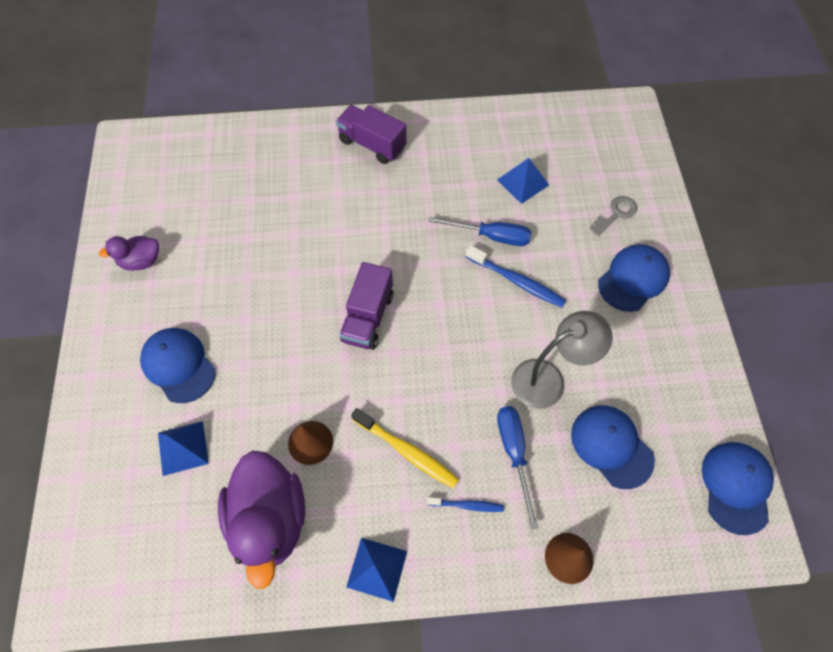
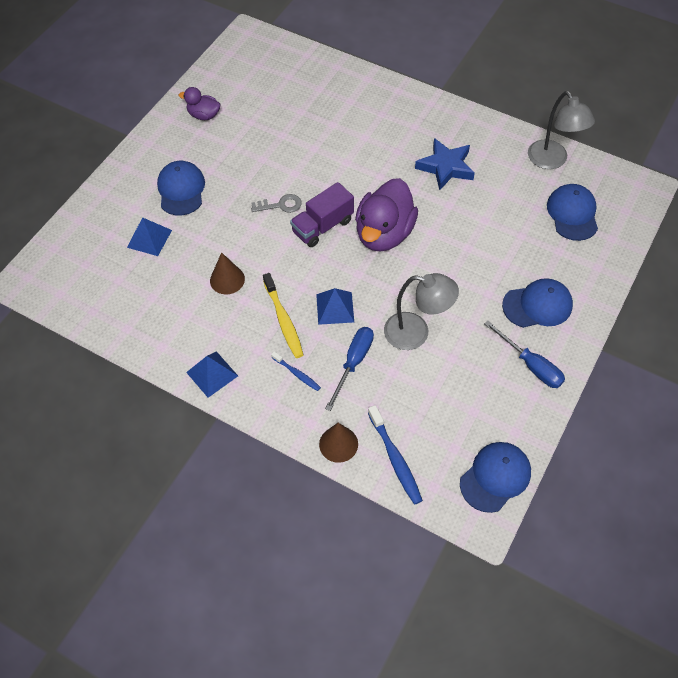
camera: 35 degrees right, 5 degrees down
(270, 519) = (170, 308): purple duck -> purple duck (384, 233)
(372, 144) = (415, 116): purple truck -> none
(442, 183) = (446, 167): none -> blue star
(491, 236) = (452, 221): blue screwdriver -> blue screwdriver (530, 365)
(517, 281) = (446, 259): blue toothbrush -> blue toothbrush (395, 459)
(523, 182) = (508, 197): blue pyramid -> blue pyramid (335, 308)
(533, 124) = (552, 161): none -> grey lamp
(611, 446) = (425, 399): blue cap -> blue cap (572, 214)
(616, 214) = (563, 255): grey key -> grey key (280, 205)

